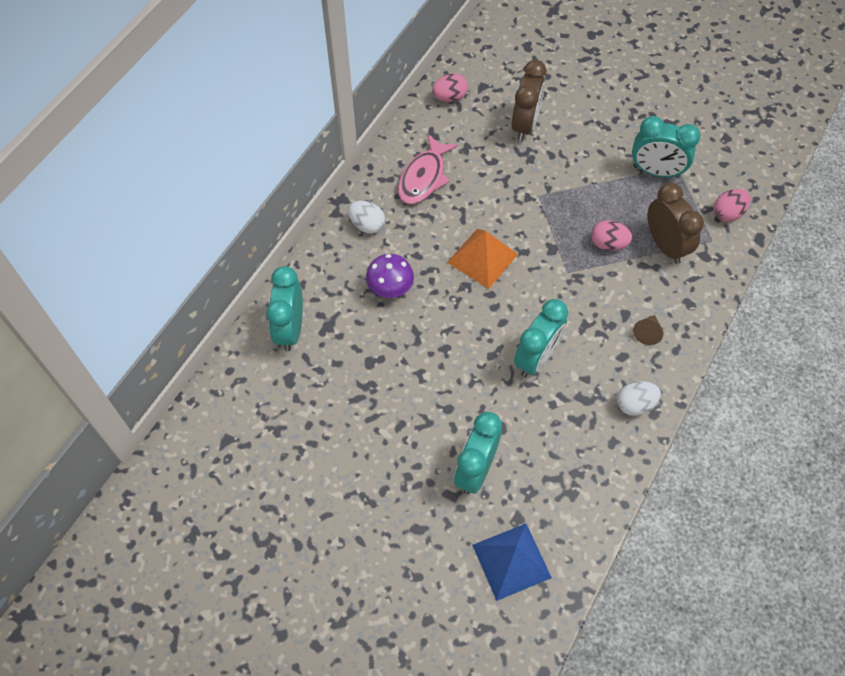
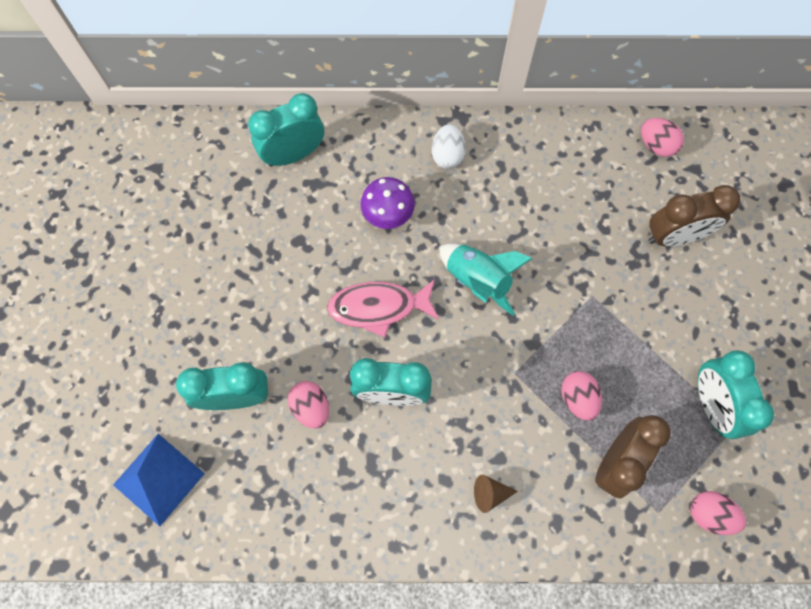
camera: 60 degrees right, 10 degrees up
(424, 177) = (538, 175): pink fish -> pink fish (378, 307)
(482, 258) = (477, 280): orange pyramid -> turquoise rocket
(516, 419) = (311, 407): none -> pink egg
(635, 404) = (394, 520): white egg -> none

